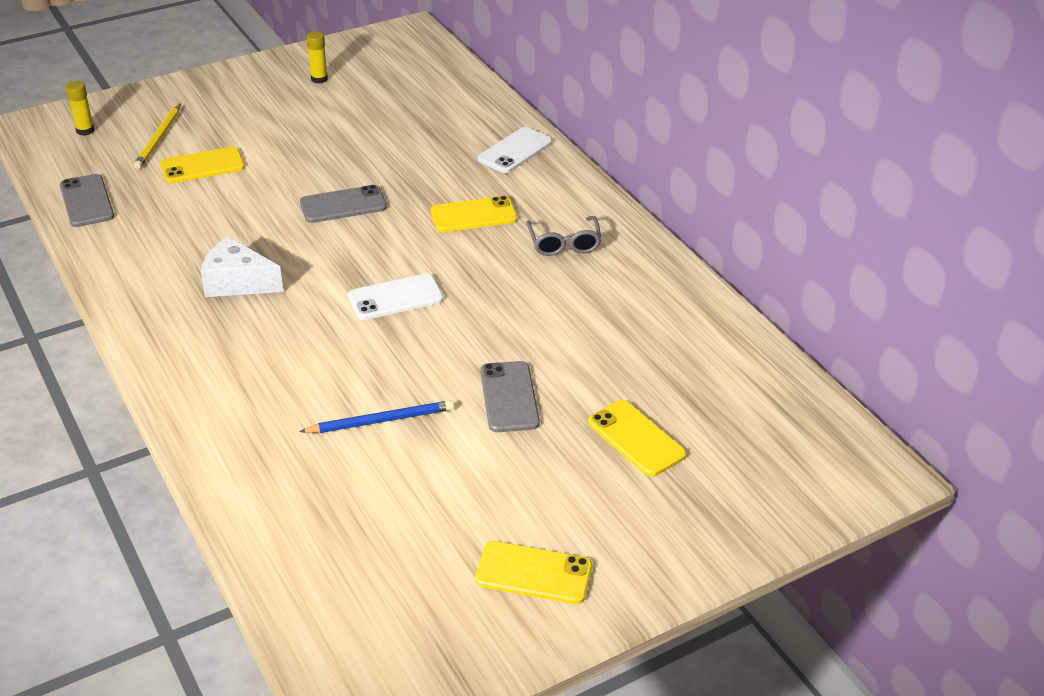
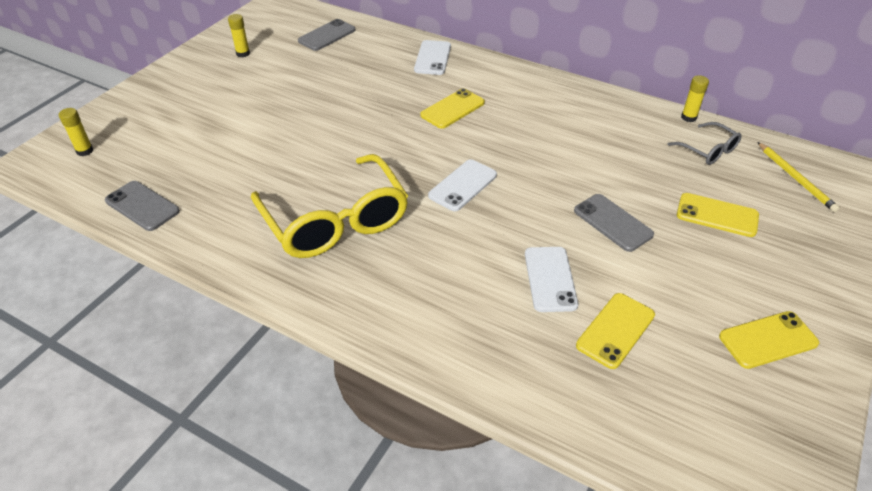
camera: 30 degrees left, 5 degrees up
(159, 138) = (157, 136): yellow pencil -> yellow pencil (795, 178)
(202, 166) = (215, 144): yellow phone -> yellow phone (615, 330)
(237, 282) = (335, 221): white cheese -> yellow glasses
(343, 205) = (354, 134): grey phone -> grey phone (327, 35)
(380, 421) = (550, 279): blue pencil -> white phone
(564, 243) = (530, 106): grey glasses -> grey glasses (708, 150)
(741, 325) = (688, 117): none -> yellow glue stick

